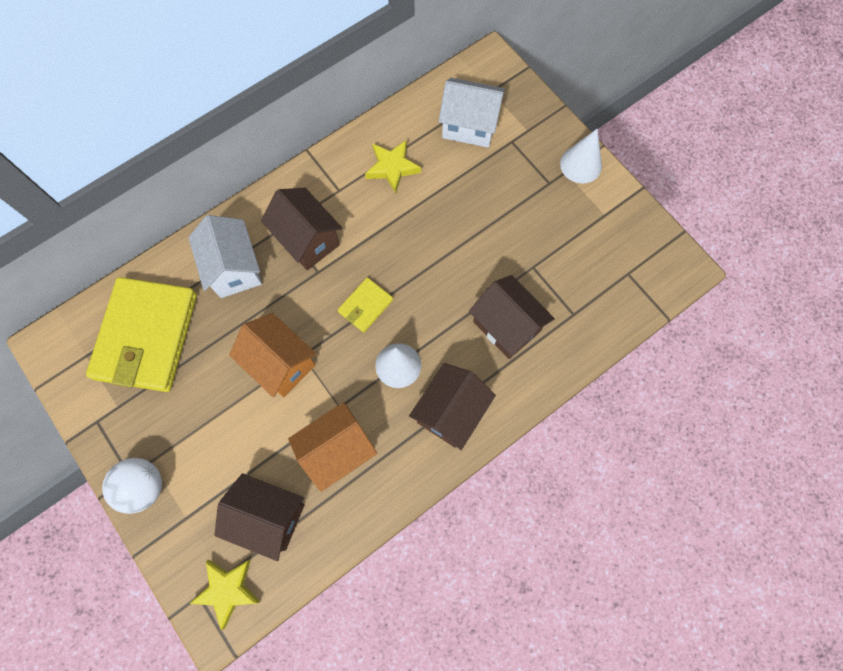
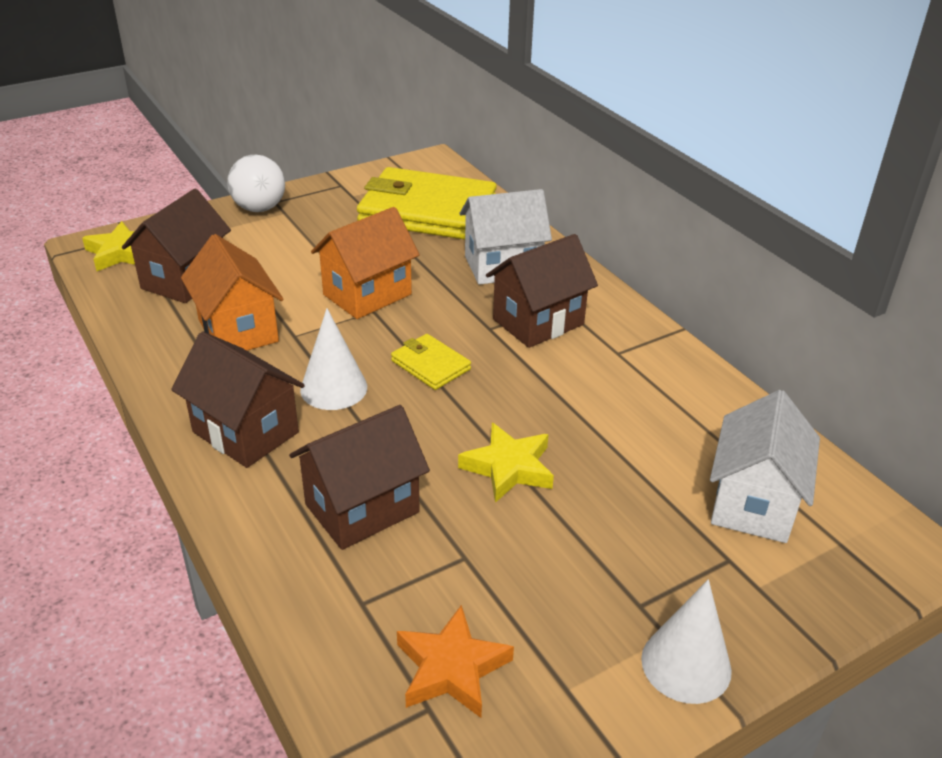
camera: 95 degrees right, 35 degrees down
(392, 168) = (659, 406): yellow star -> yellow star (508, 467)
(604, 266) = (451, 668): none -> orange star

